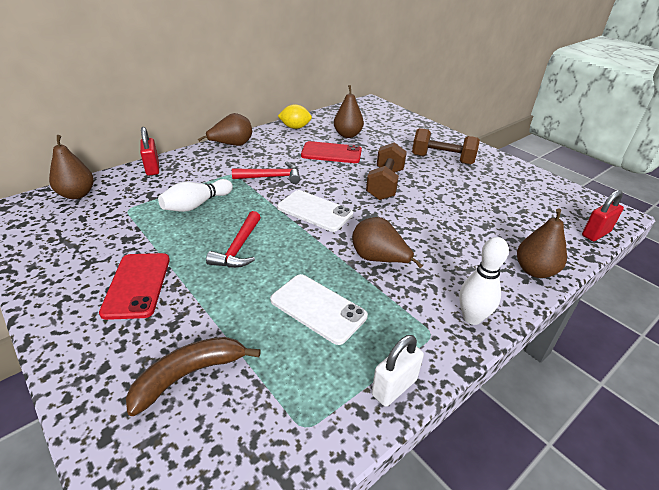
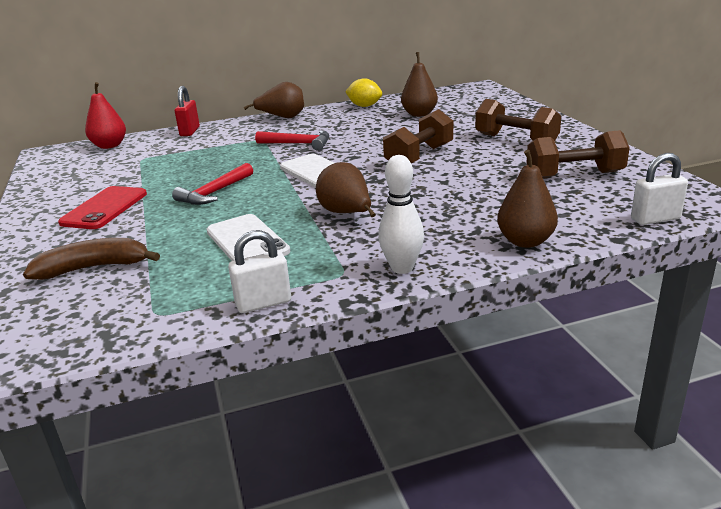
camera: 25 degrees right, 10 degrees down
(77, 194) = (109, 146): brown pear -> red pear
(196, 205) = (205, 160): white bowling pin -> none
(331, 153) = (384, 128): red phone -> none
(511, 194) = (574, 175): none -> brown dumbbell
(595, 233) = (655, 219): red padlock -> white padlock

